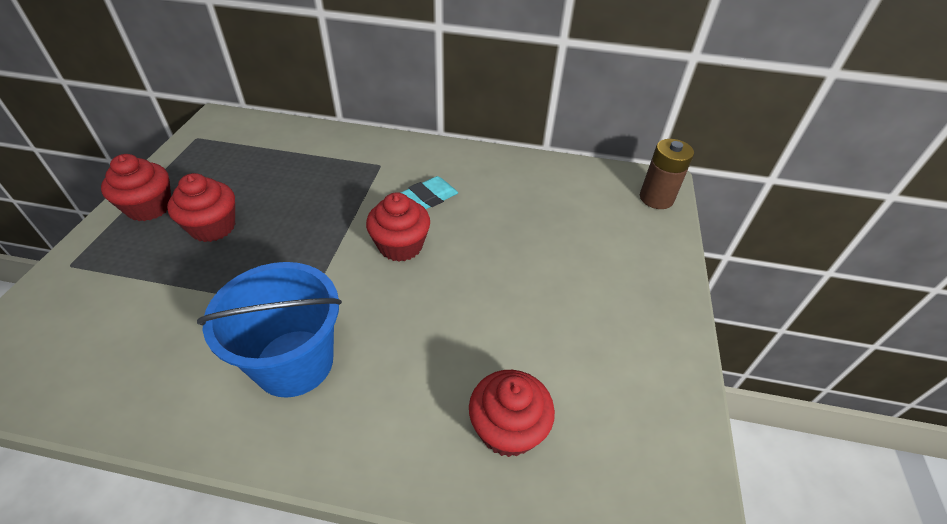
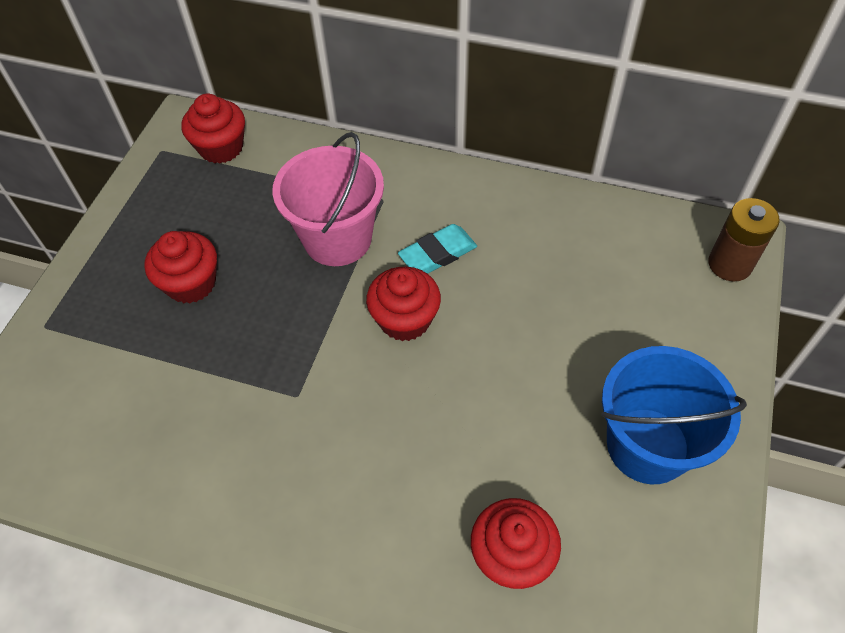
camera: 10 degrees right, 10 degrees up
(149, 207) = (118, 252): red cupcake -> red cupcake (221, 148)
(294, 362) = (288, 462): blue bucket -> blue bucket (647, 445)
(343, 192) = (337, 239): none -> pink bucket

